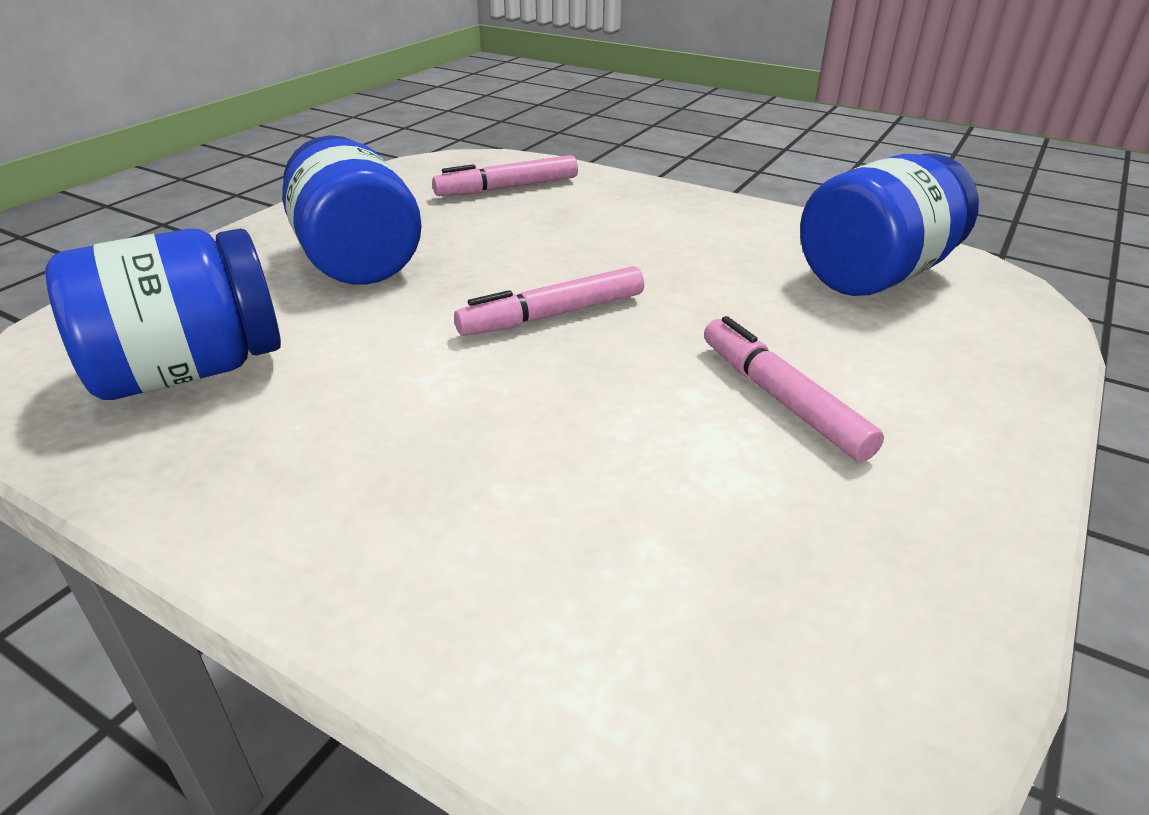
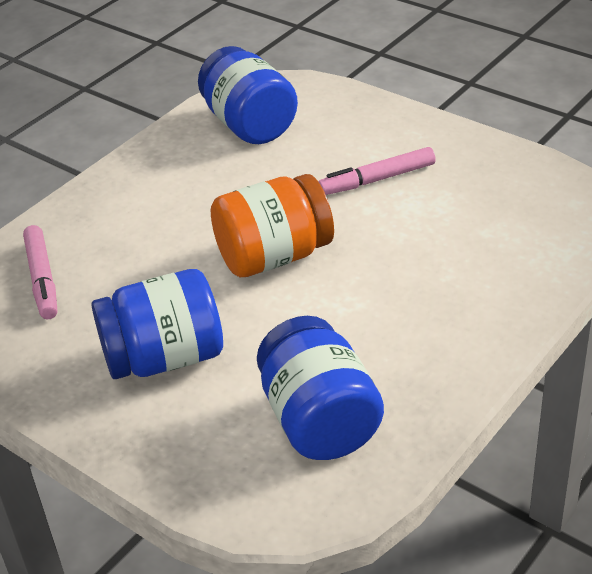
camera: 80 degrees left, 5 degrees up
(552, 315) = (274, 256): pink marker -> orange jar

